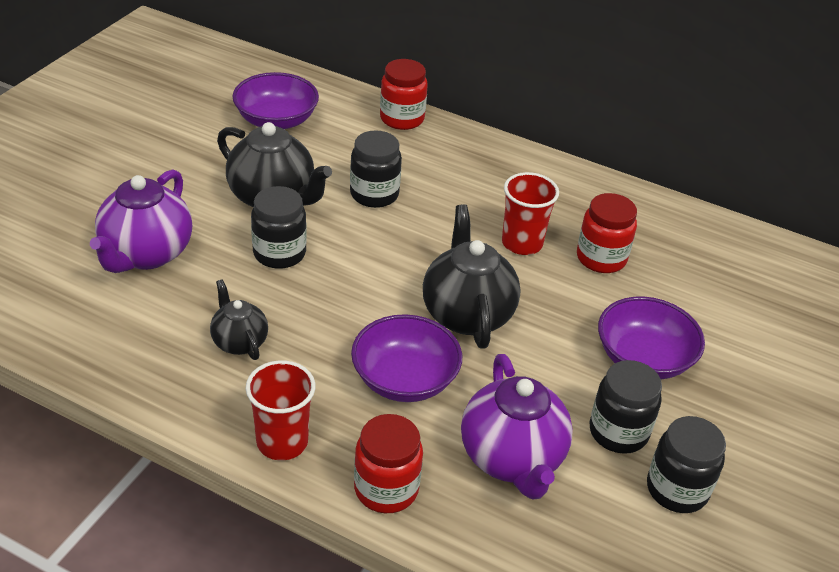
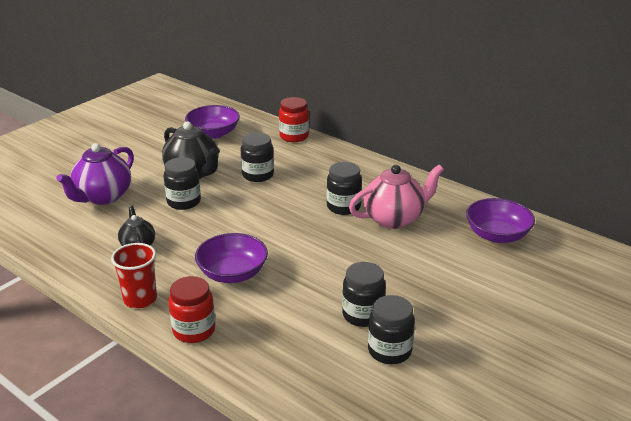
camera: 15 degrees right, 10 degrees down
(467, 314) = (289, 242): black teapot -> none
(512, 458) = (283, 322): purple teapot -> none
(522, 243) = (343, 207): red cup -> black jar
(601, 258) = (394, 218): red jar -> pink teapot
(643, 358) = (399, 276): purple bowl -> purple bowl (497, 235)

